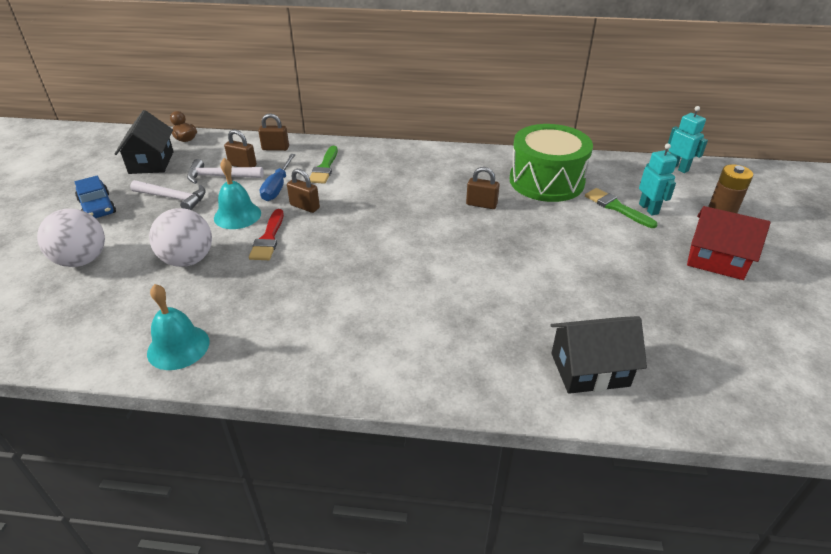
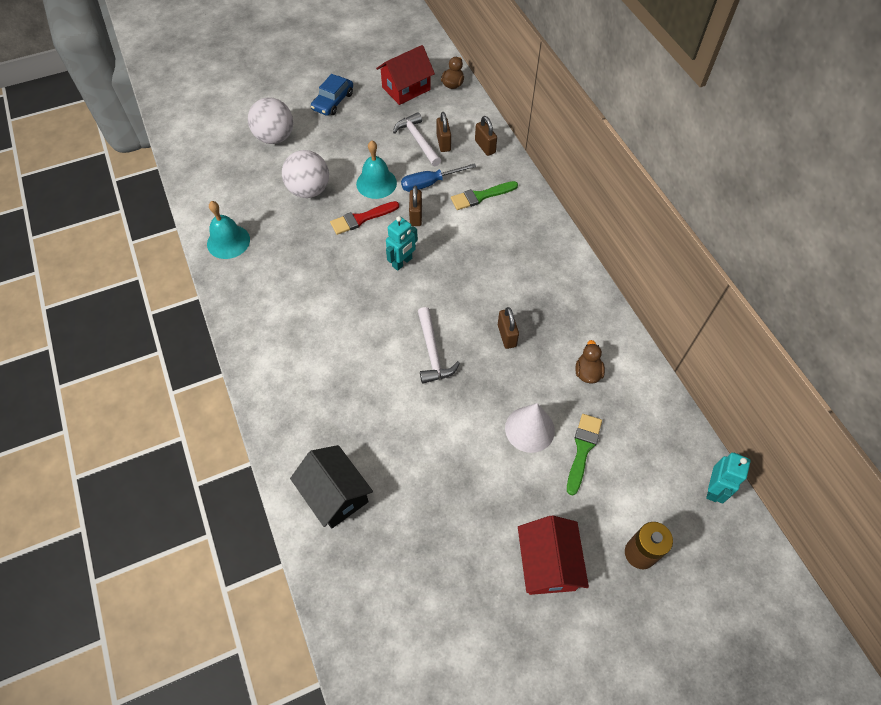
camera: 60 degrees right, 20 degrees up
(151, 162) = (406, 88): black house -> red house
(173, 198) = (371, 133): white hammer -> white hammer (432, 352)
(546, 181) = (587, 372): green drum -> brown duck
(582, 225) = (529, 429): none -> white cone
(648, 209) = (601, 480): turquoise robot -> turquoise robot (402, 262)

